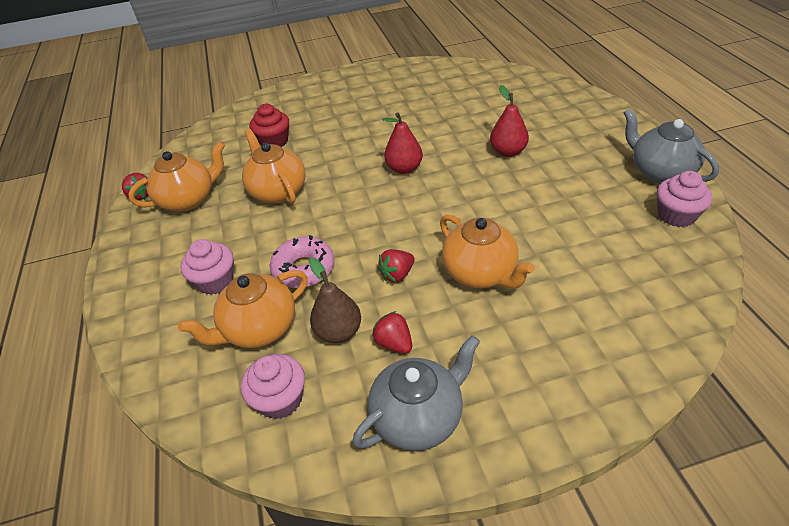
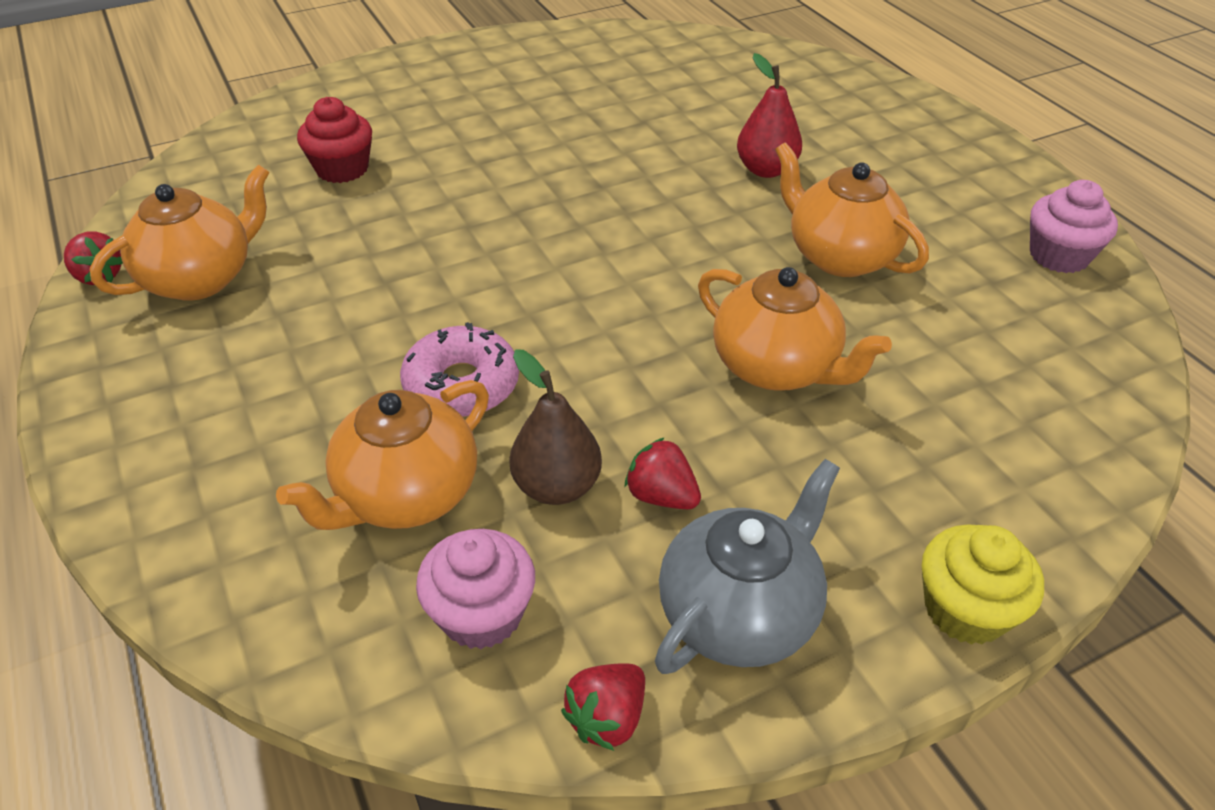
camera: 15 degrees left, 0 degrees up
(215, 281) = (296, 419): pink cupcake -> none
(278, 191) = (374, 254): orange teapot -> orange teapot (839, 256)
(397, 274) = (634, 381): red strawberry -> red strawberry (607, 718)
(404, 168) = (596, 205): red pear -> none
(552, 432) = (965, 609): none -> yellow cupcake
(660, 172) = (1015, 191): grey teapot -> none

